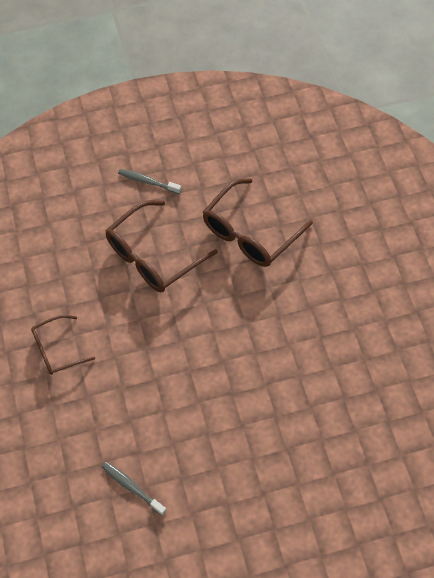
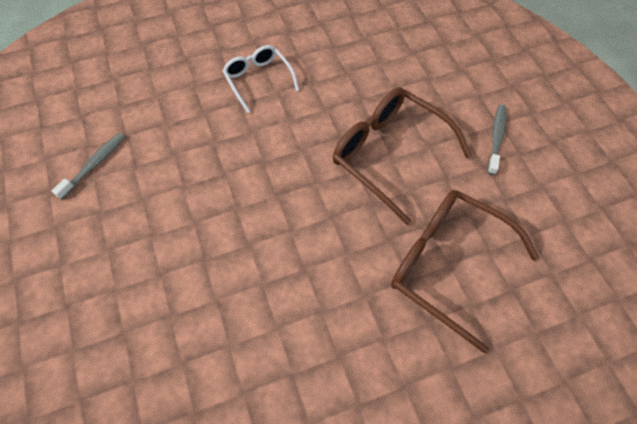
camera: 85 degrees right, 0 degrees up
(56, 350) = (258, 80): brown glasses -> white glasses

